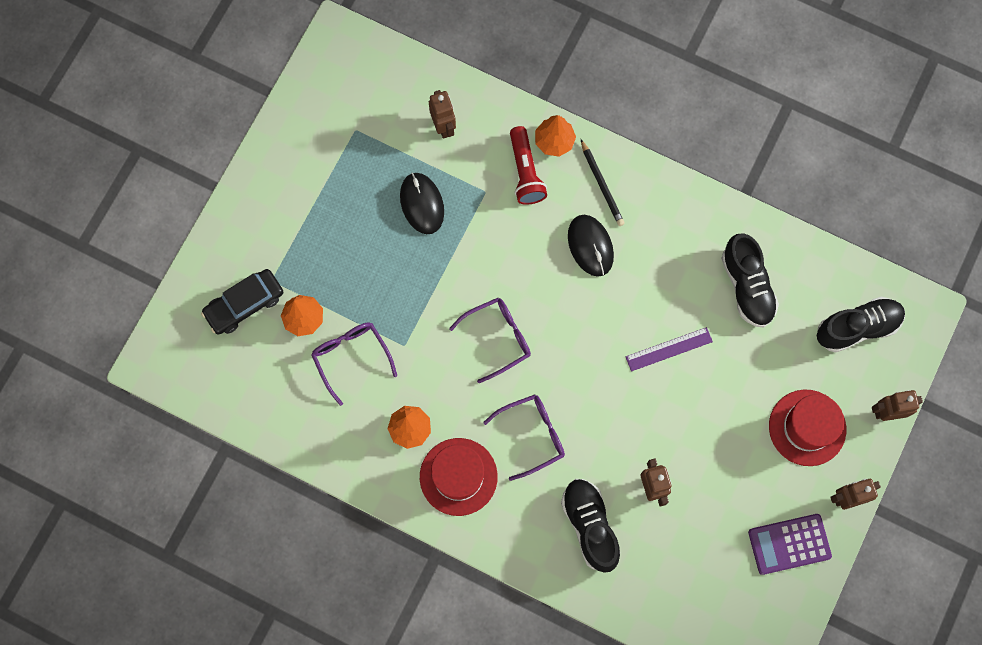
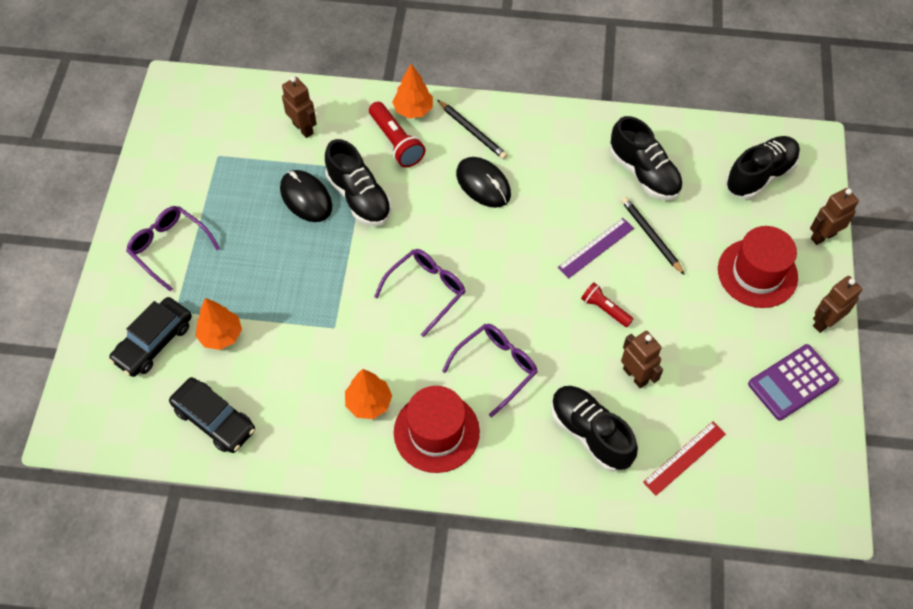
camera: 20 degrees left, 15 degrees down
(275, 397) = (214, 420): none -> black car
(351, 357) = (283, 356): purple glasses -> purple glasses (169, 248)
(471, 220) = (359, 197): none -> black shoe
(651, 413) = (605, 309): none -> red flashlight
(662, 577) = (684, 457): none -> red ruler
(725, 355) = (651, 236): none -> black pencil

